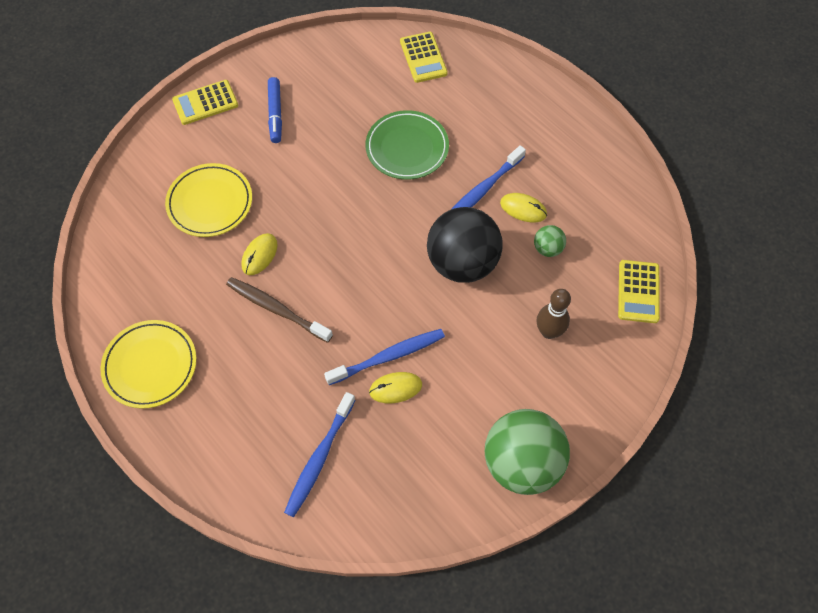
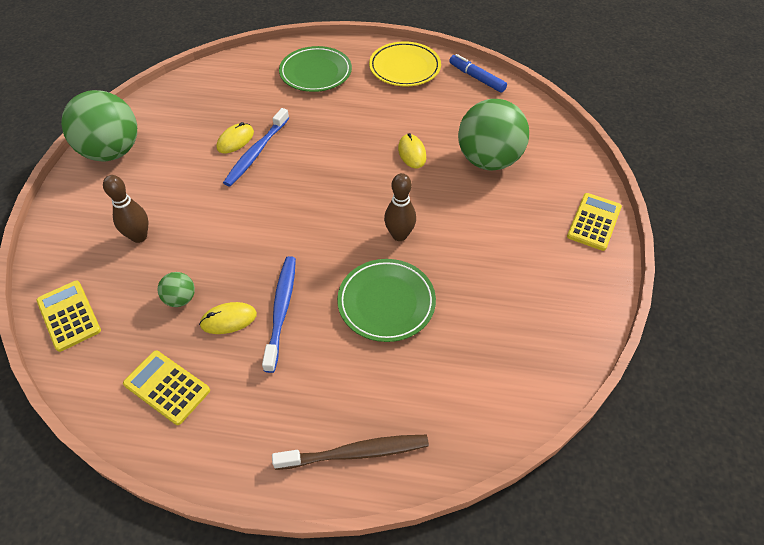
camera: 140 degrees right, 10 degrees down
(210, 203) = (488, 160): yellow plate -> green ball
(241, 430) = (315, 73): none -> green plate
(275, 114) = (530, 252): blue marker -> blue marker (476, 78)
(277, 309) = (362, 133): brown toothbrush -> brown toothbrush (355, 453)
(319, 458) = (254, 86): blue toothbrush -> none
(348, 189) = (399, 235): none -> brown bowling pin
(423, 57) = (468, 413): yellow calculator -> yellow calculator (167, 387)
(462, 263) = (251, 241): black ball -> none

